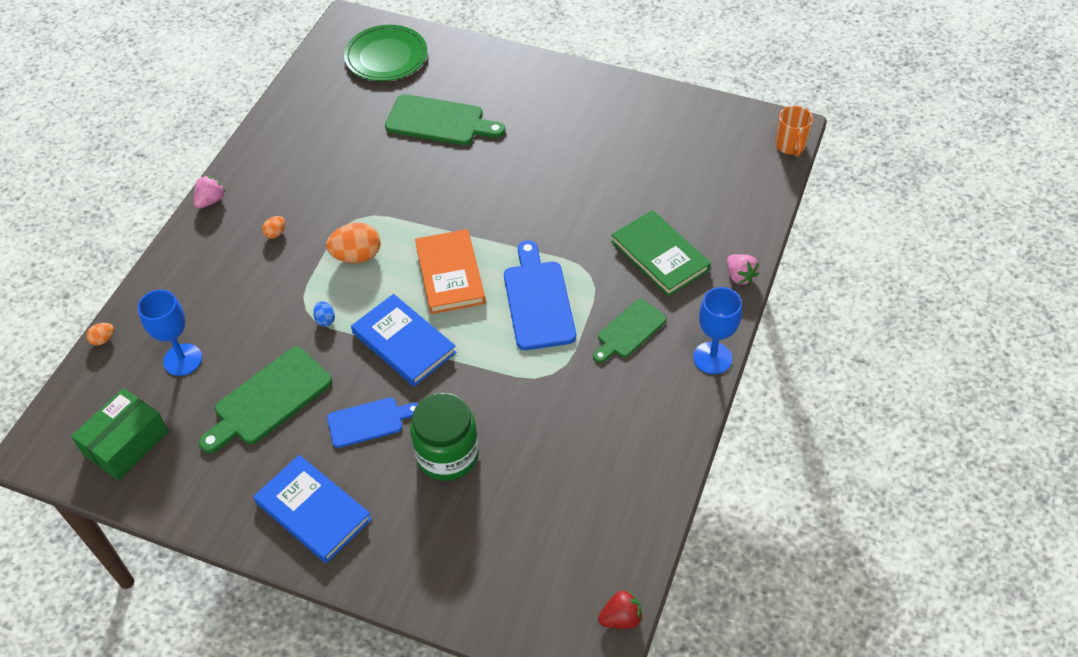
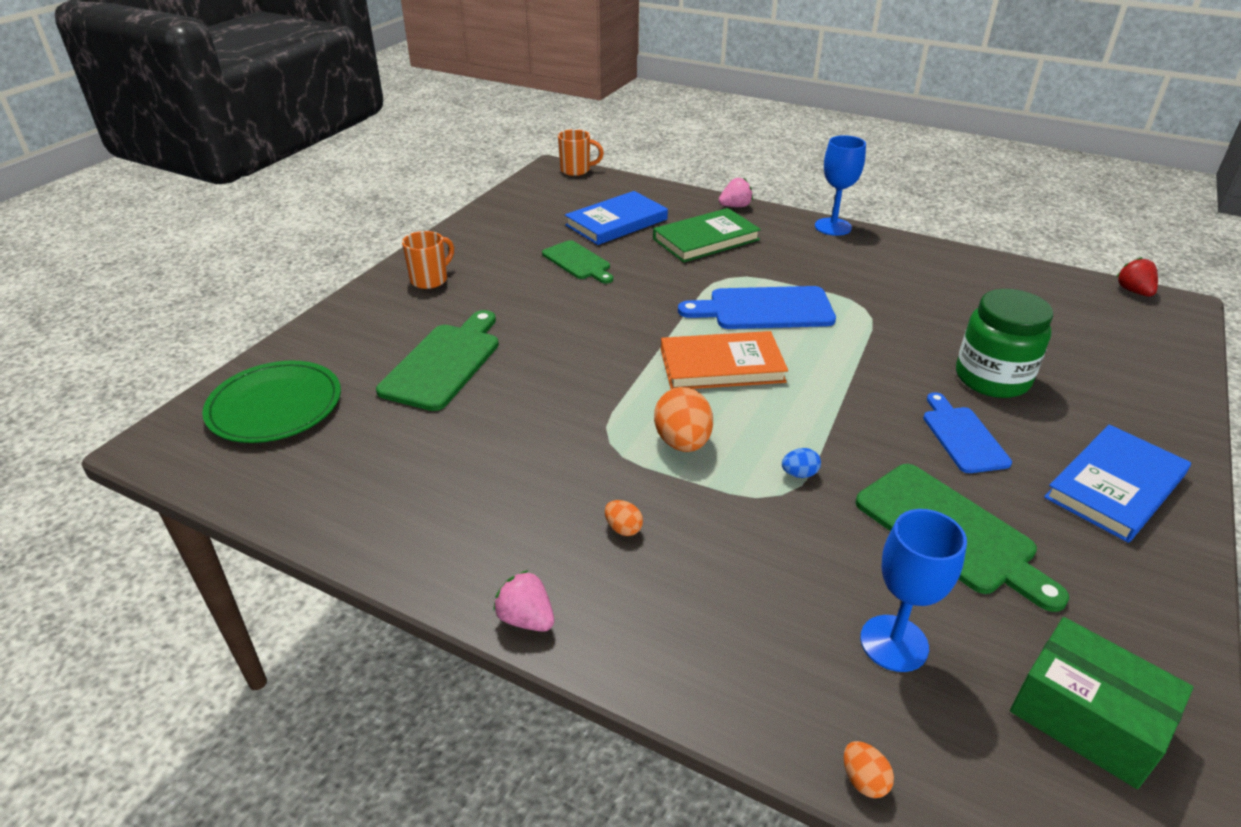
camera: 85 degrees left, 15 degrees down
(404, 343) = (833, 405): blue book -> blue book (616, 222)
(552, 90) = (430, 280): none -> orange mug
(629, 331) = (803, 262): green cutting board -> green cutting board (578, 262)

